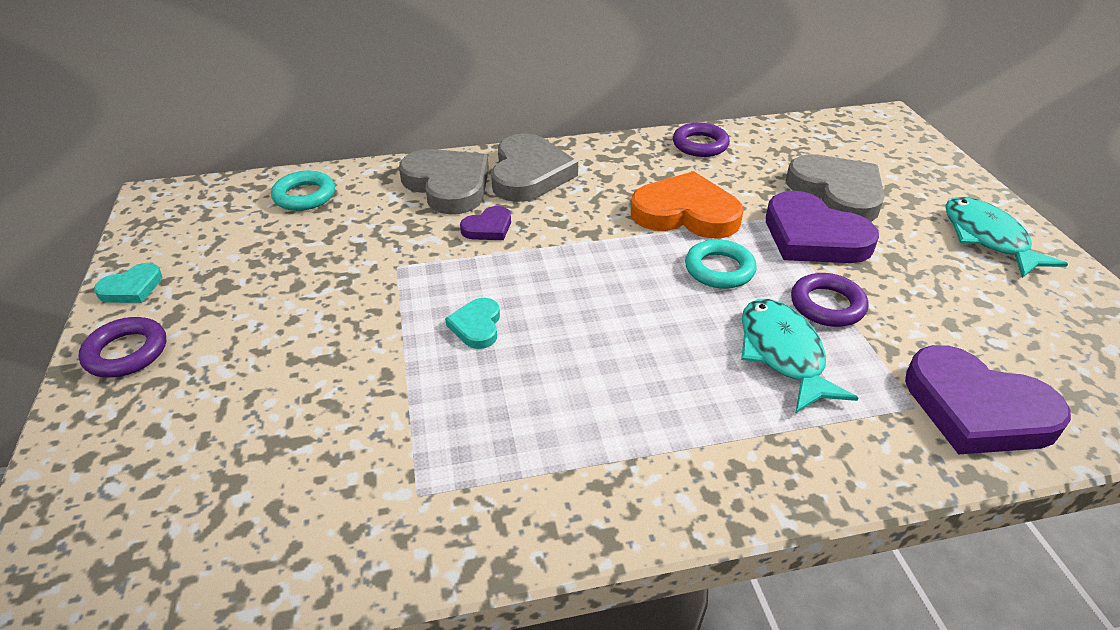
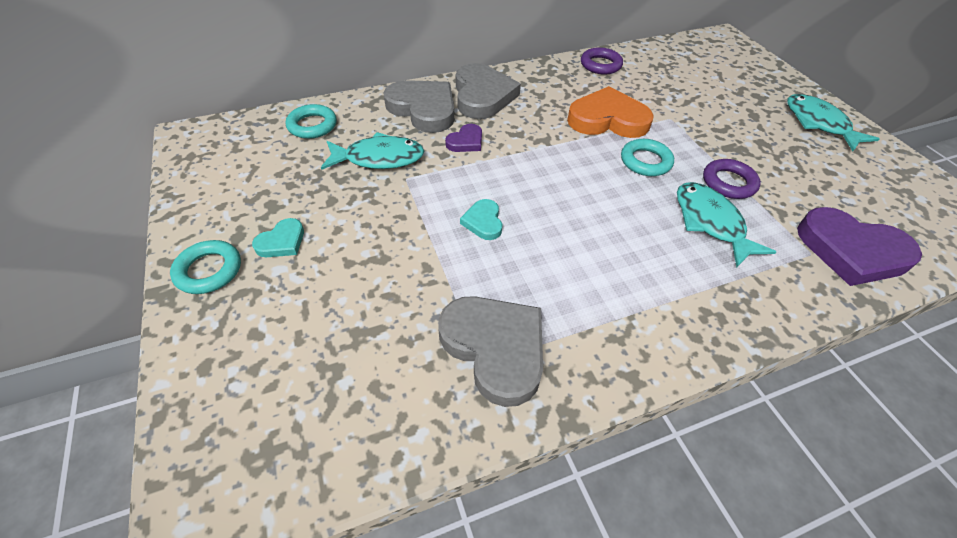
camera: 10 degrees left, 10 degrees up
(126, 352) = (209, 270): purple ring -> turquoise ring
(132, 288) = (194, 215): turquoise heart -> turquoise heart (282, 242)
(372, 240) = (379, 158): none -> turquoise fish
(813, 236) = (702, 131): purple heart -> none
(837, 193) = (708, 96): grey heart -> grey heart (495, 348)

